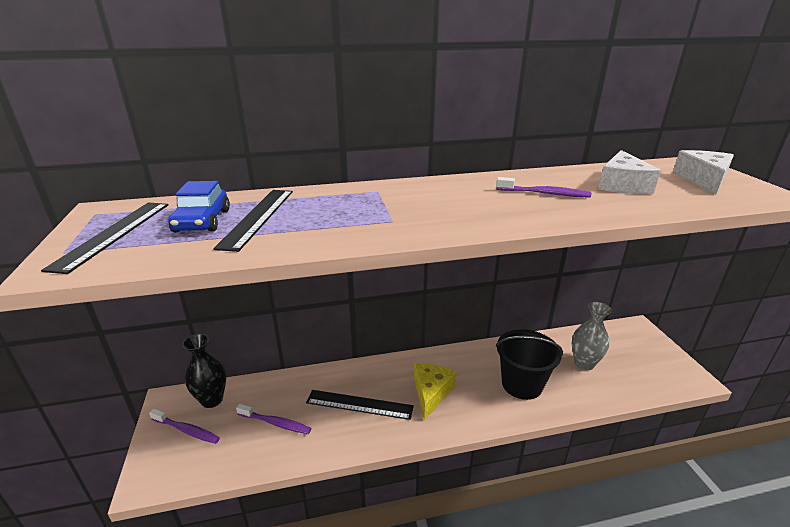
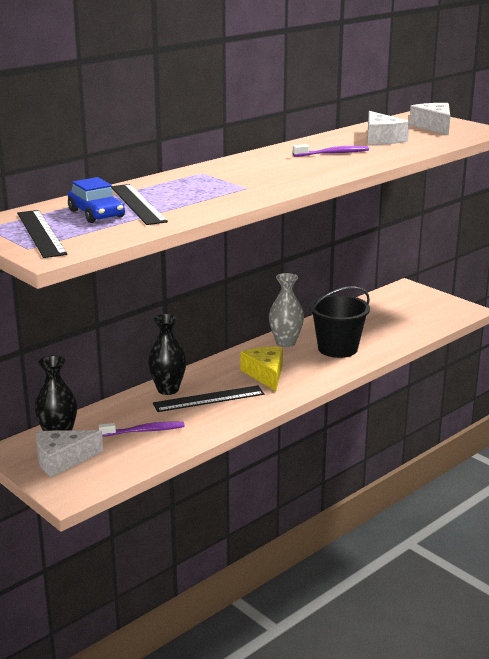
camera: 30 degrees left, 5 degrees down
(187, 430) = (62, 460): purple toothbrush -> white cheese
(337, 378) = (168, 389): none -> black vase
(584, 363) = (378, 322): grey vase -> grey vase (285, 343)

